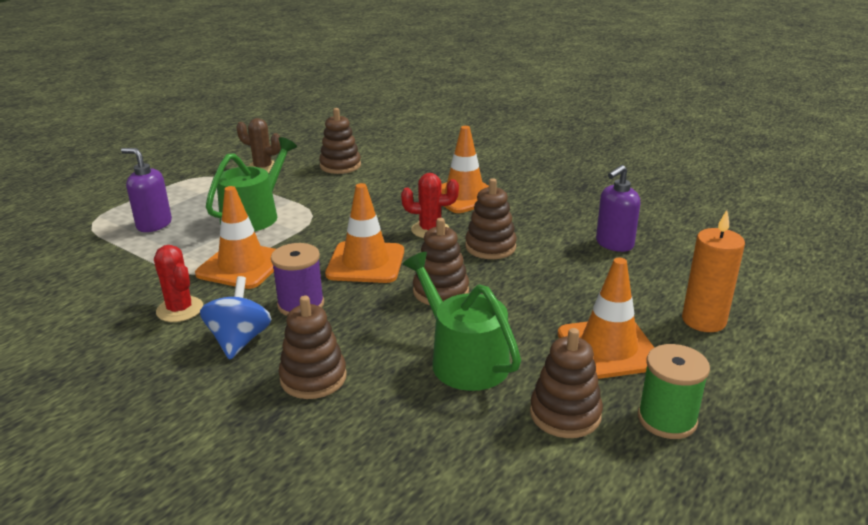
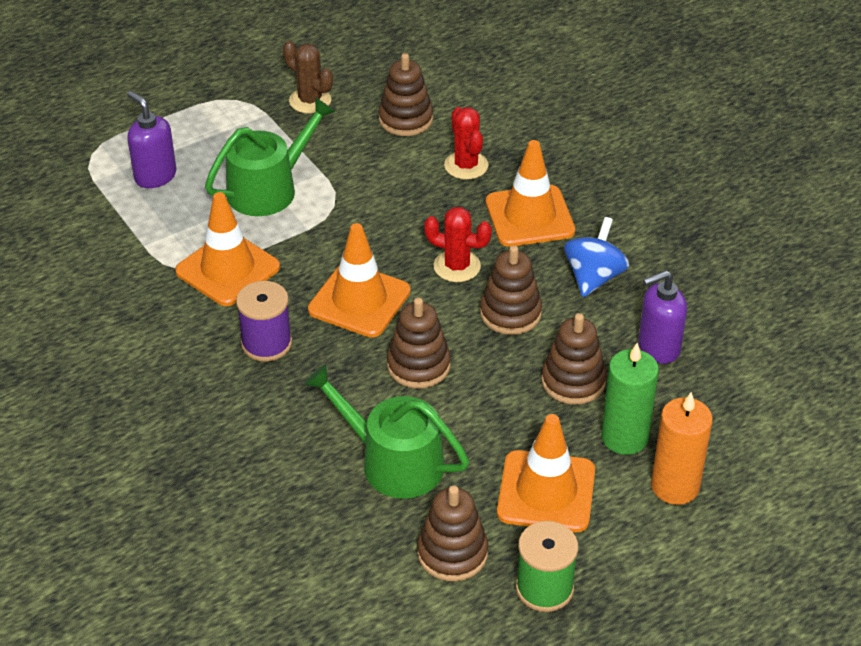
camera: 20 degrees right, 15 degrees up
(180, 309) = (146, 317): red cactus -> red cactus (466, 165)
(239, 340) = (190, 375): blue spinning top -> blue spinning top (594, 277)
(313, 378) = (241, 442): brown stacking toy -> brown stacking toy (573, 381)
(463, 359) = (393, 462): green watering can -> green watering can turned 45 degrees counterclockwise
(637, 299) = (624, 437): none -> green candle

